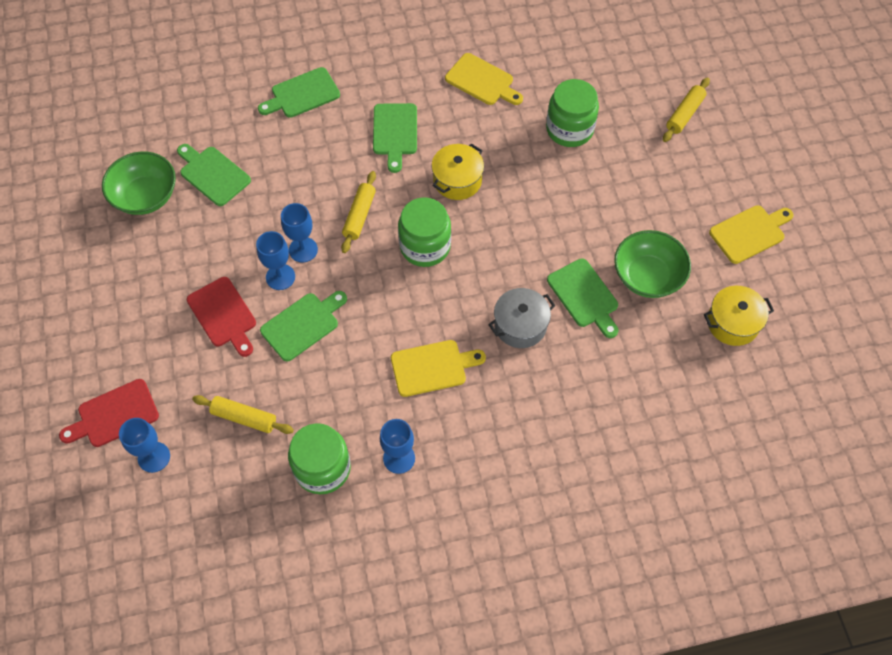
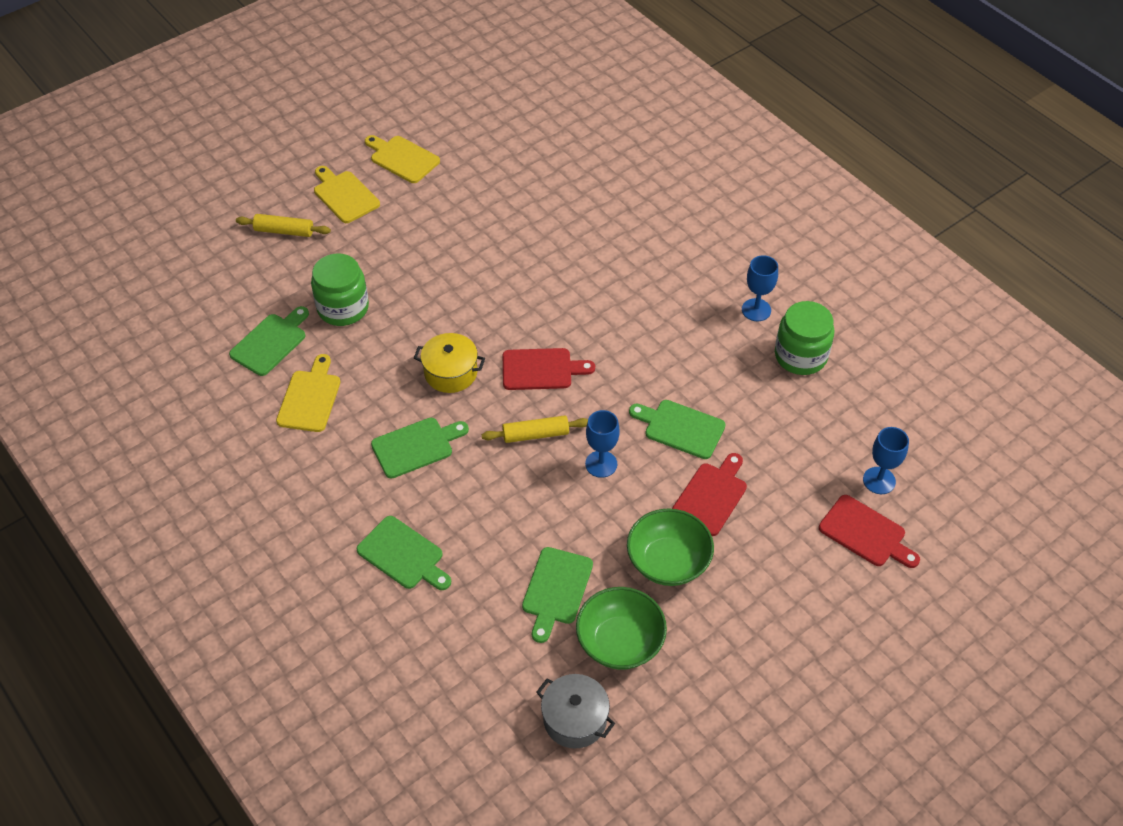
camera: 115 degrees left, 10 degrees down
(244, 418) = (797, 431): yellow rolling pin -> none
(280, 277) = (642, 469): blue goblet -> none
(425, 246) = (541, 369): green jar -> red cutting board
(432, 367) = (661, 318): yellow cutting board -> yellow cutting board (344, 195)
(520, 325) = (583, 275): grey pot -> grey pot (575, 719)
(584, 296) = (528, 242): green cutting board -> green cutting board (271, 342)
(647, 276) = (484, 209): green bowl -> green bowl (668, 561)
(732, 323) = (499, 148): yellow pot -> none

